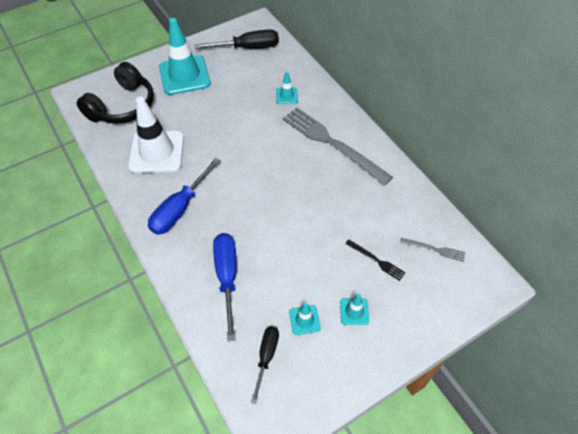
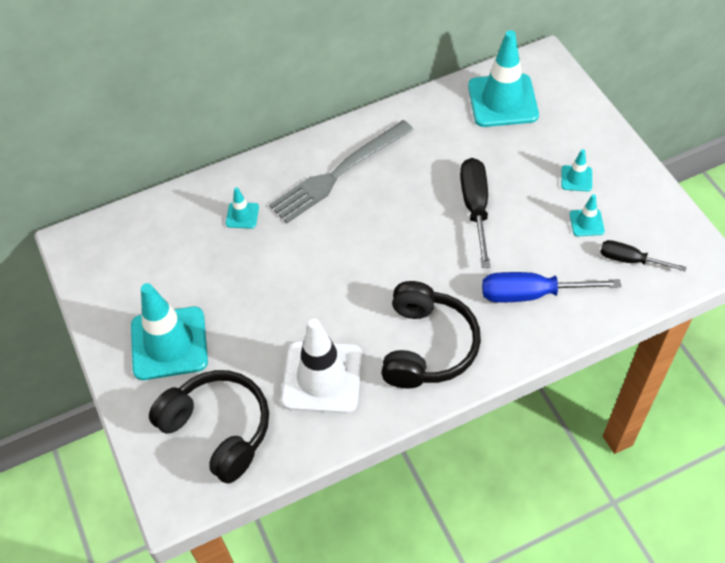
camera: 80 degrees left, 0 degrees up
(179, 209) = (427, 346): blue screwdriver -> black headphones
(248, 48) = (129, 256): black screwdriver -> black screwdriver (475, 207)
(376, 260) = (514, 151): black fork -> none
(434, 249) = (502, 101): grey fork -> turquoise traffic cone

